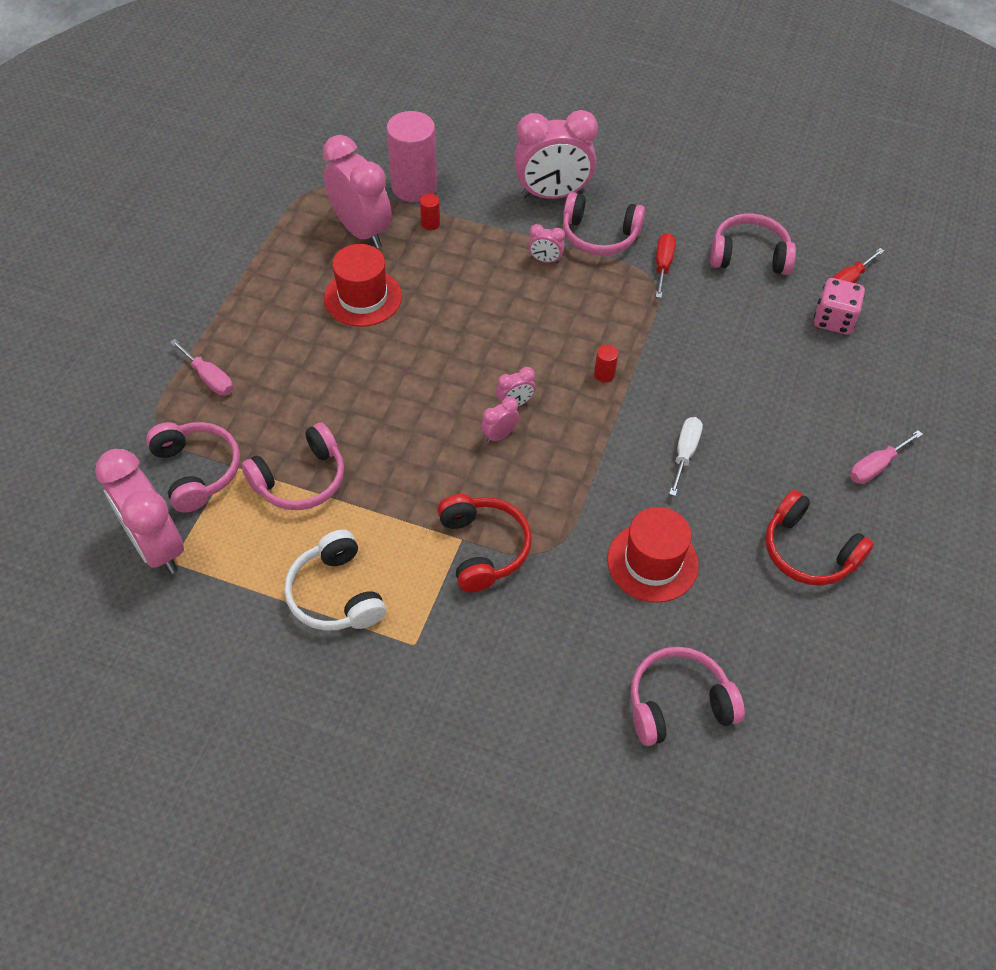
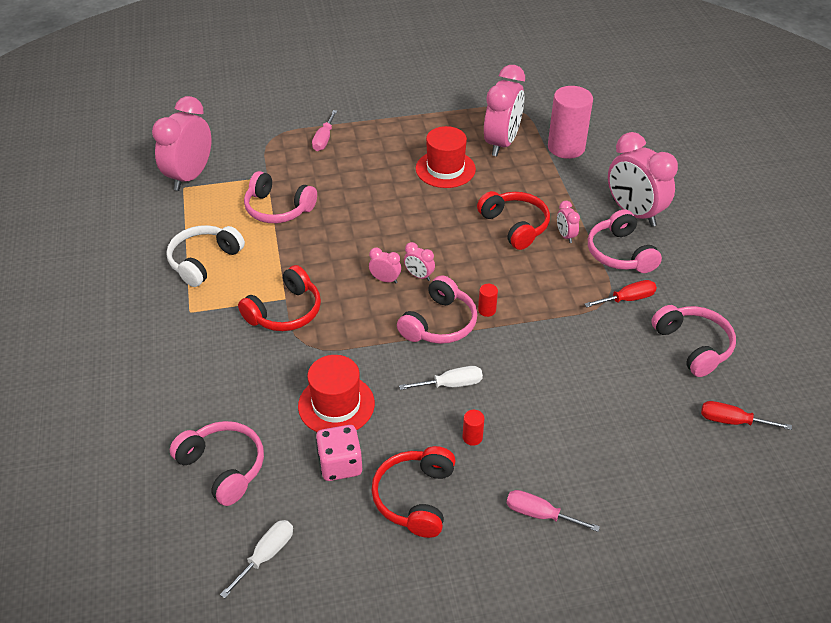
camera: 60 degrees right, 10 degrees down
(197, 471) = (253, 166): pink headphones -> pink headphones (439, 323)
(430, 223) = (541, 169): red cylinder -> red cylinder (472, 437)
(500, 289) = (515, 226): none -> red headphones
(813, 709) = (266, 555): none -> white screwdriver
(833, 320) = (678, 427): pink dice -> pink dice (340, 464)

